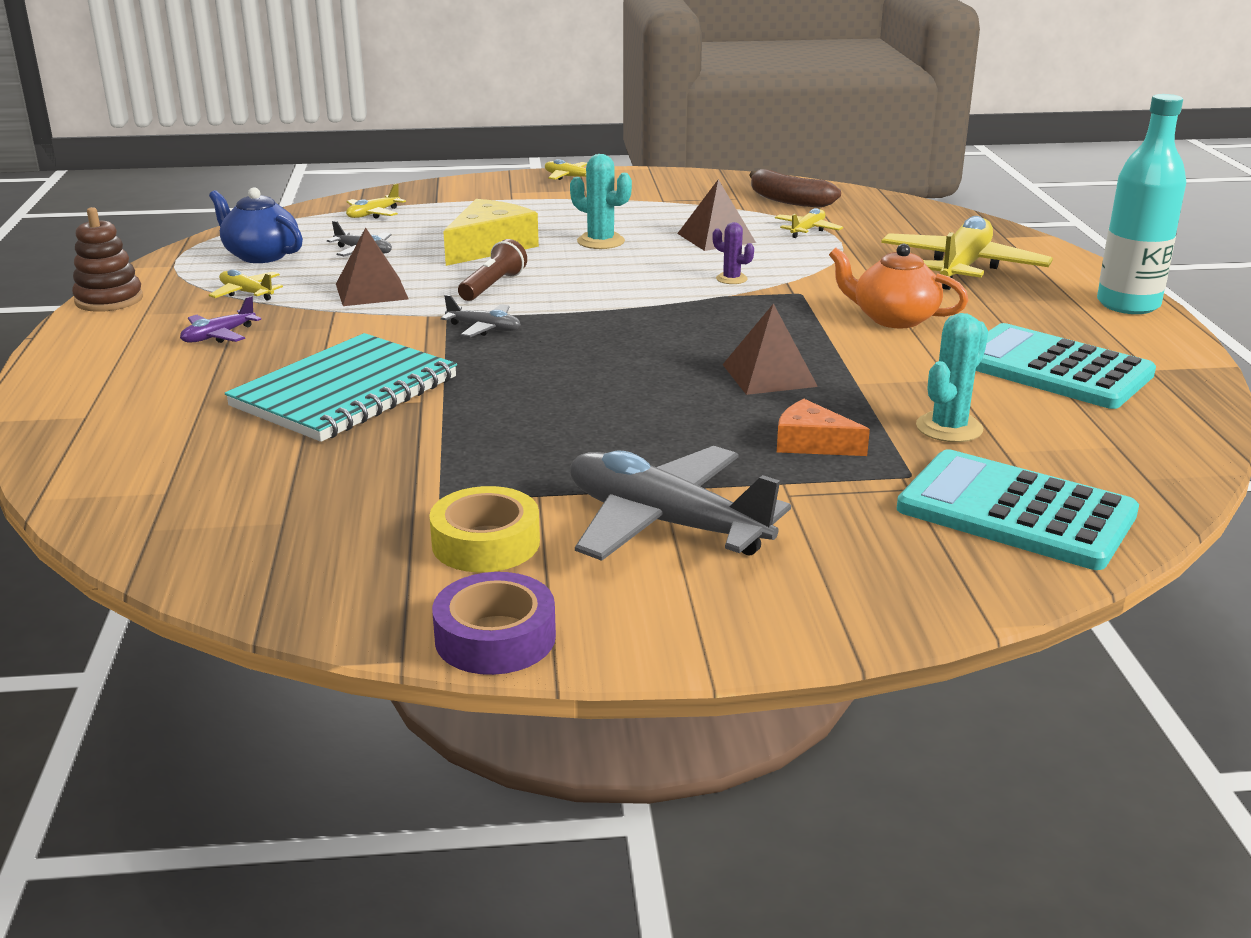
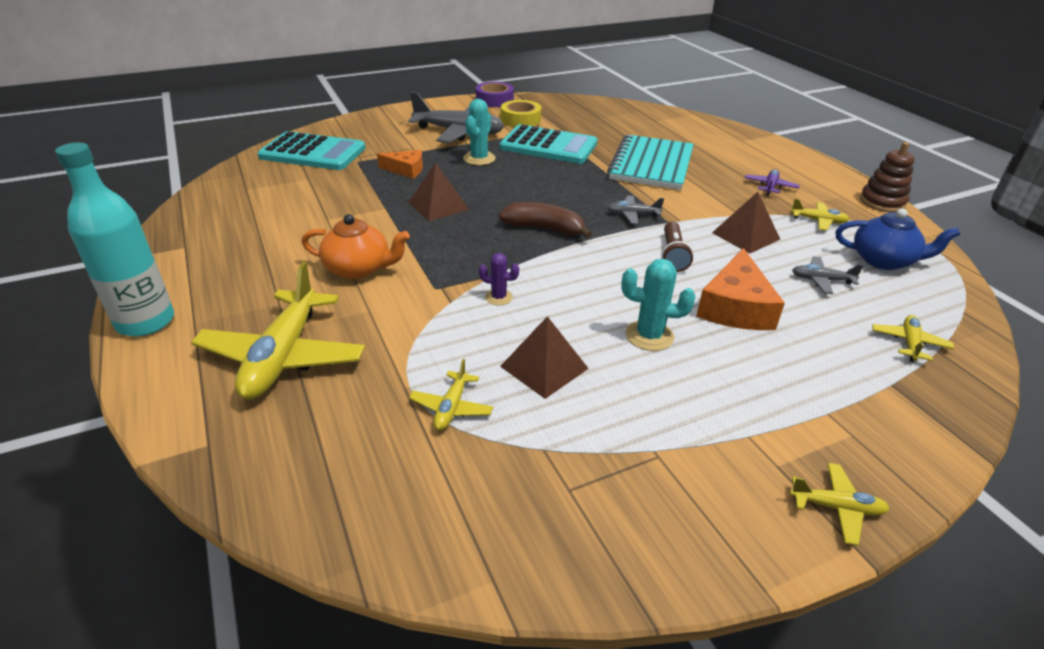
camera: 160 degrees right, 10 degrees up
(489, 246) = (735, 307): yellow cheese -> orange cheese
(789, 201) = (494, 496): brown banana -> brown banana (544, 229)
(949, 428) = (334, 187): turquoise cactus -> turquoise cactus (479, 159)
(1053, 369) = (254, 237): turquoise calculator -> turquoise calculator (548, 146)

